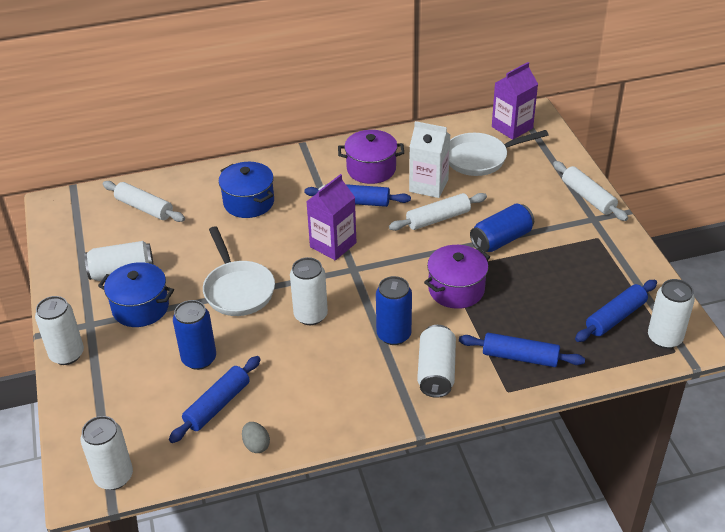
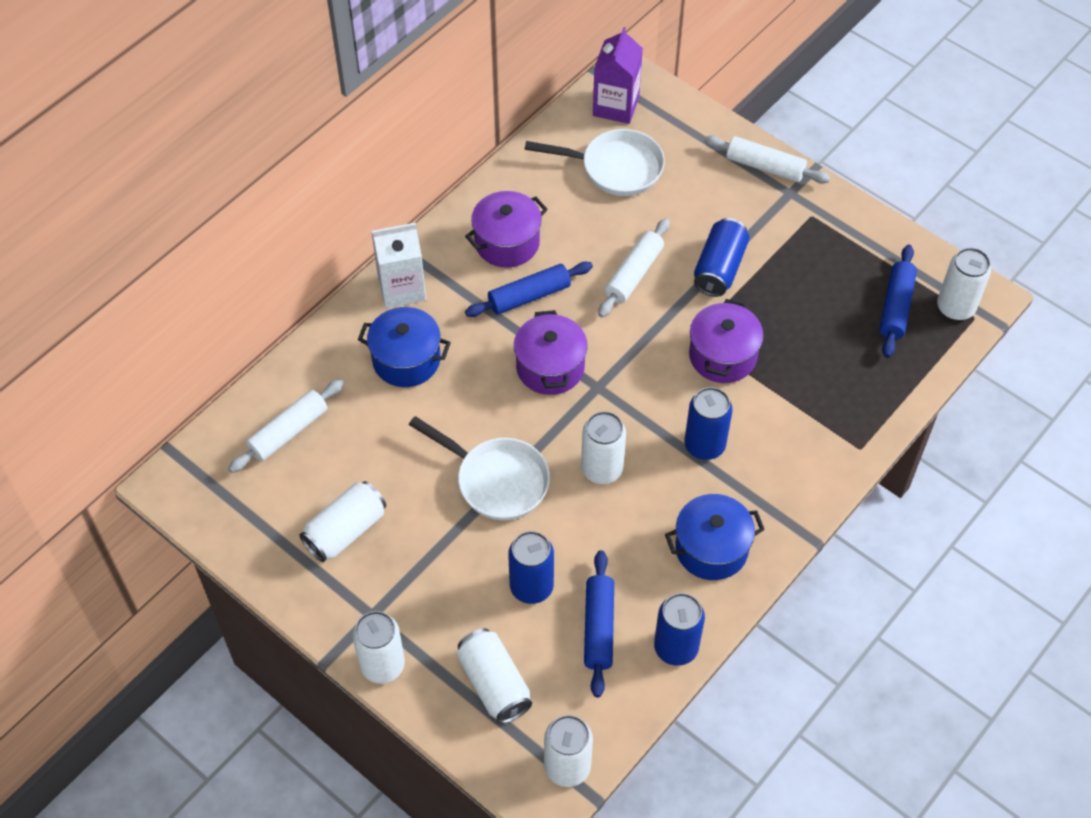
camera: 35 degrees left, 15 degrees up
(140, 308) = (410, 562): blue pot -> blue pot (711, 548)
(144, 208) = (288, 432): white rolling pin -> white rolling pin turned 45 degrees counterclockwise
(256, 445) = (676, 647): grey egg -> blue can
(333, 245) = (550, 367): purple carton -> purple pot
(428, 185) = (588, 234): white carton -> white carton (401, 288)
(436, 372) = (779, 465): white can -> white can (494, 684)
(480, 158) = (615, 168): white pan -> white pan turned 120 degrees counterclockwise
(520, 357) = (843, 403): blue rolling pin -> none

